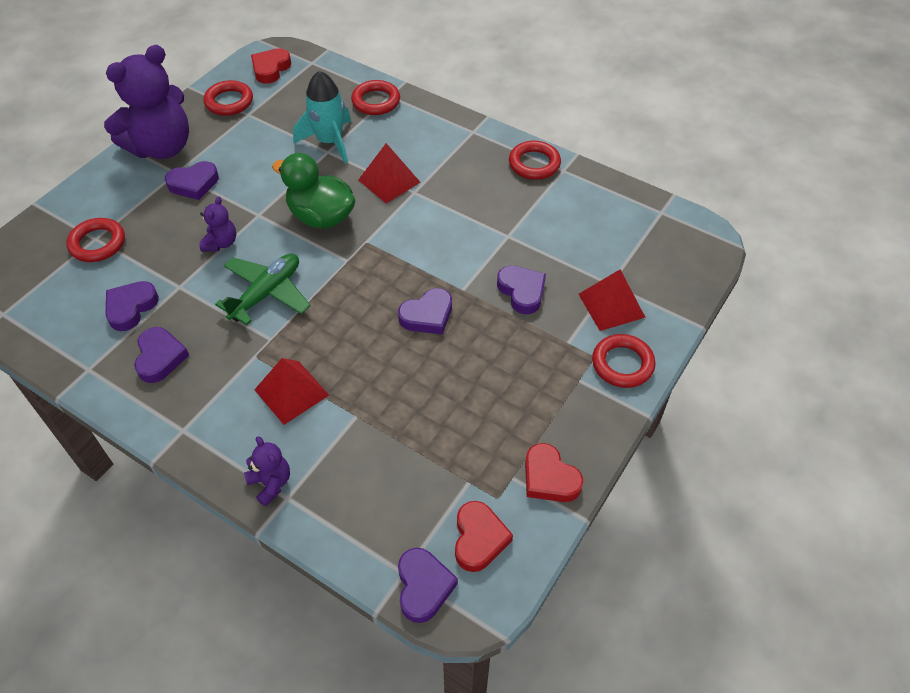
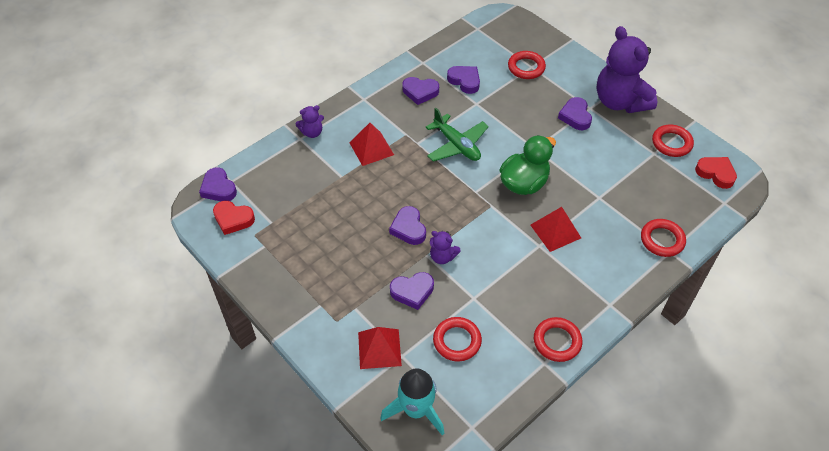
camera: 105 degrees right, 0 degrees up
(221, 243) = (511, 126): purple teddy bear -> purple teddy bear (442, 257)
(330, 142) = (611, 200): turquoise rocket -> turquoise rocket (416, 410)
(423, 587) = (218, 188): purple heart -> purple heart turned 45 degrees clockwise
(549, 478) = (255, 265): red heart -> none
(622, 364) = (323, 337): red ring -> red ring (457, 341)

